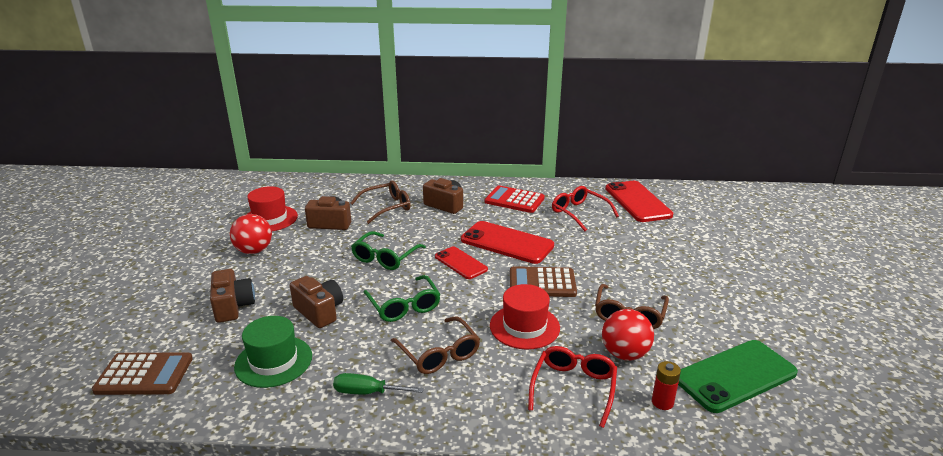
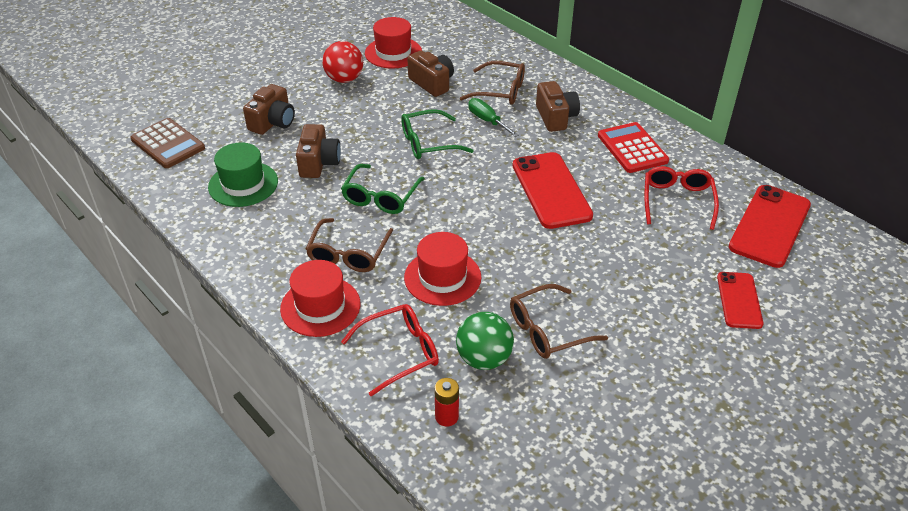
camera: 45 degrees right, 15 degrees up
(367, 392) = (265, 249): green screwdriver -> green screwdriver (487, 121)
(461, 263) = (480, 186): red phone -> red phone (739, 300)
(474, 400) = (320, 306): none -> red hat
(542, 283) = (519, 249): brown calculator -> none
(624, 354) = (484, 358): red ball -> green ball
(735, 376) = (546, 449): green phone -> none

